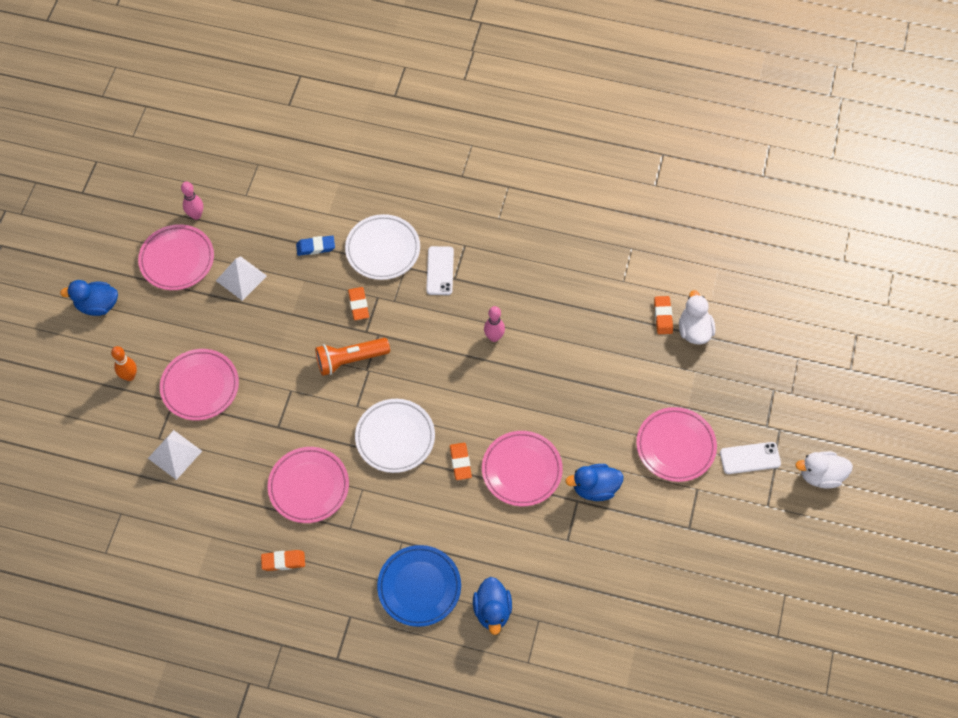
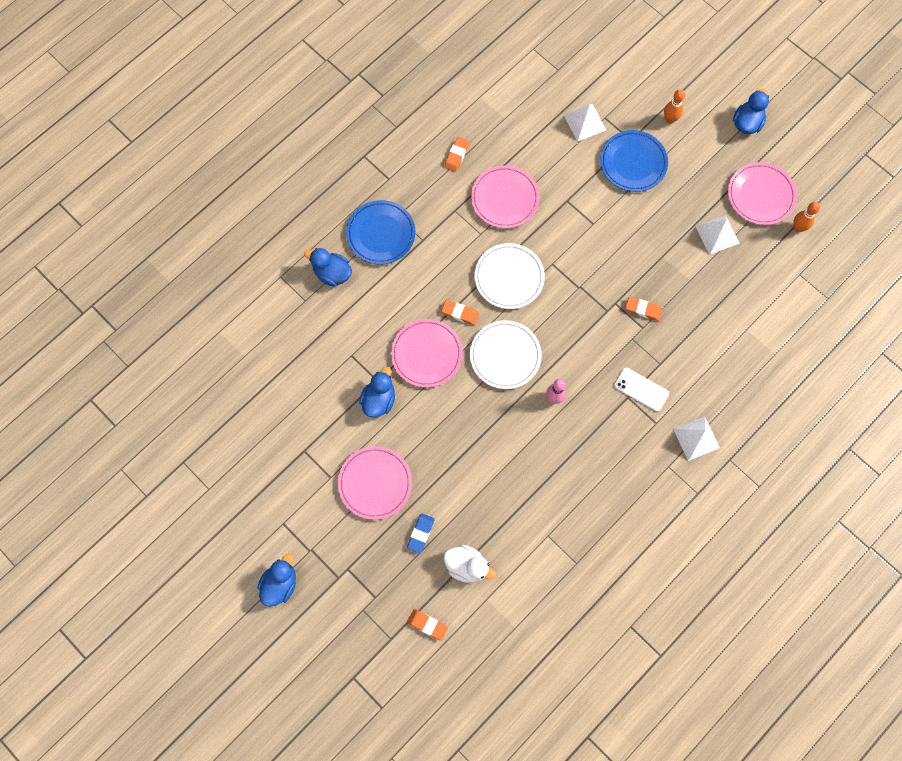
camera: 120 degrees right, 10 degrees up
(196, 215) = (798, 228): pink bowling pin -> orange bowling pin
(200, 386) = (633, 163): pink plate -> blue plate
(315, 247) = (717, 304): blue eraser -> blue eraser (420, 533)
(350, 360) = (595, 278): orange flashlight -> none
(383, 249) = (687, 355): white plate -> white plate (505, 356)
(458, 208) = (696, 438): none -> white pyramid
(663, 316) = (495, 548): orange eraser -> orange eraser (427, 625)
(750, 458) = (329, 536): white phone -> none
(820, 475) = (280, 584): white duck -> blue duck

